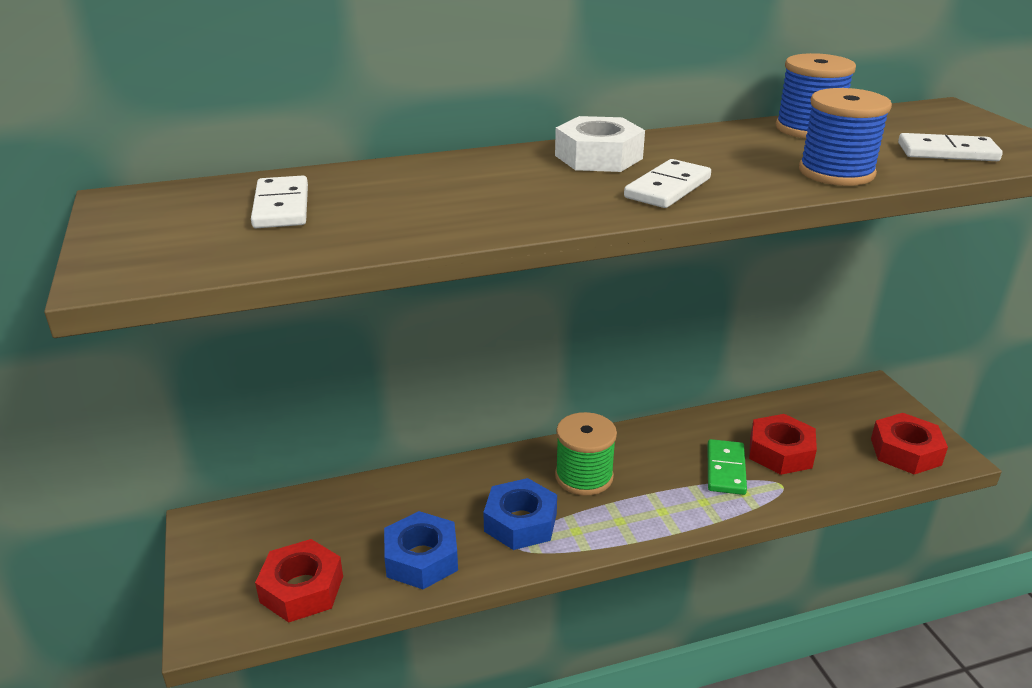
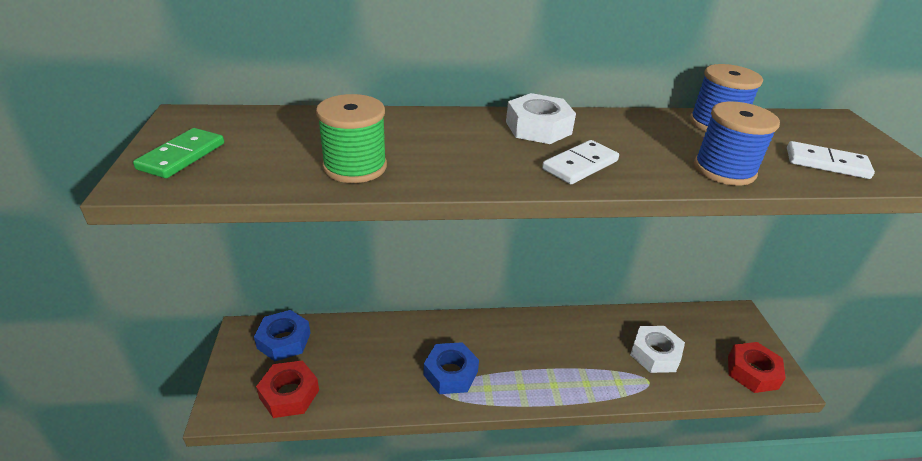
camera: 10 degrees right, 5 degrees up
(281, 207) = (287, 139): white domino -> none
(421, 558) = (375, 387): blue nut -> blue nut (284, 340)
(584, 476) = (505, 345): green spool -> green spool (355, 167)
(725, 469) = (610, 360): green domino -> green domino (182, 156)
(780, 452) = (655, 354): red nut -> white nut

